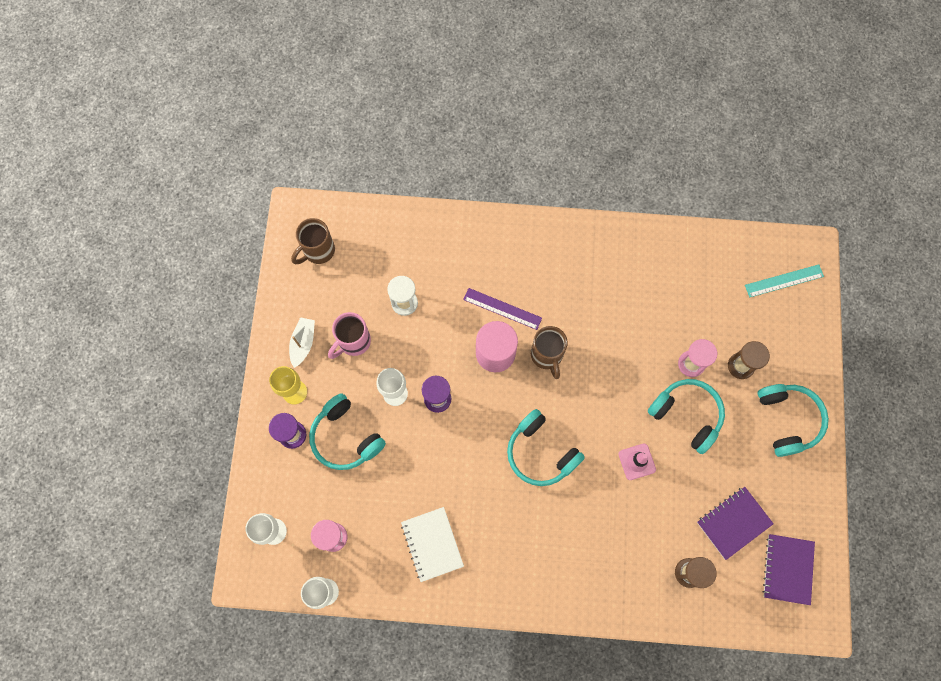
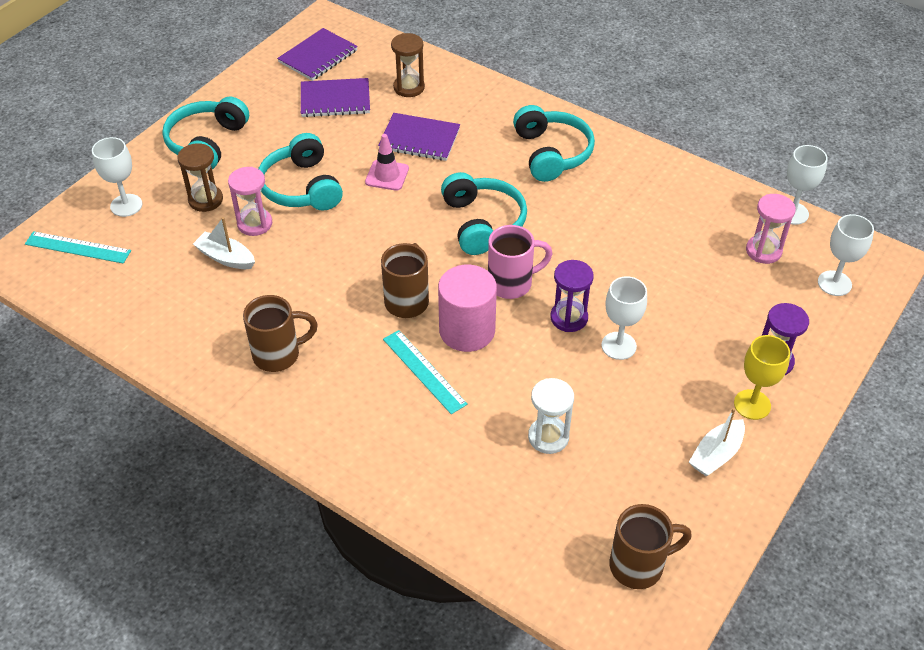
camera: 150 degrees left, 25 degrees down
(345, 437) = (705, 330): turquoise headphones -> turquoise headphones (551, 153)
(353, 342) = (644, 424): pink mug -> pink mug (512, 283)
(432, 544) = (652, 202): white notebook -> none
(502, 308) = (424, 371): purple ruler -> turquoise ruler
(595, 273) = (278, 355): none -> brown mug
(640, 515) = (419, 139): none -> purple notebook
(685, 325) = (226, 258): none -> white boat
(787, 331) = (126, 205): none -> white goblet

